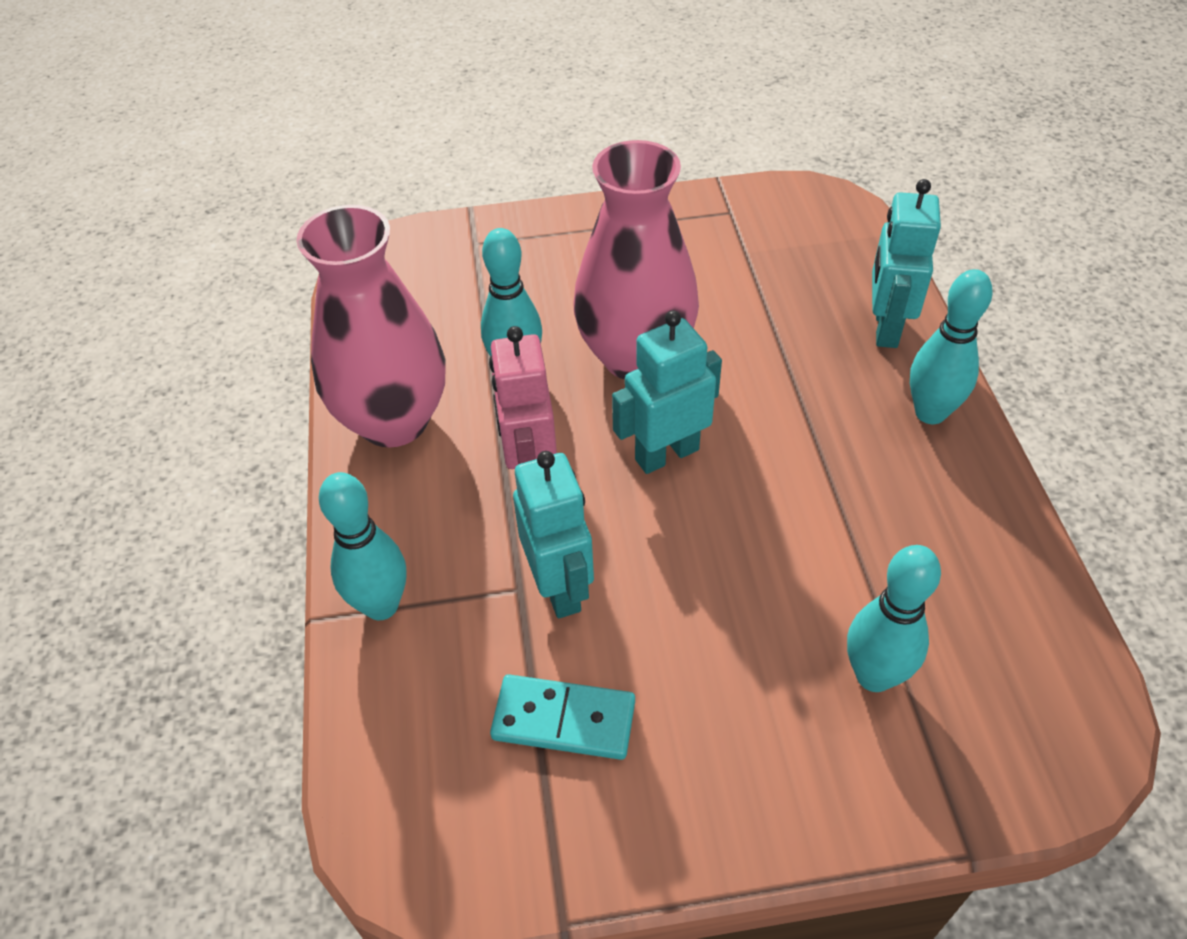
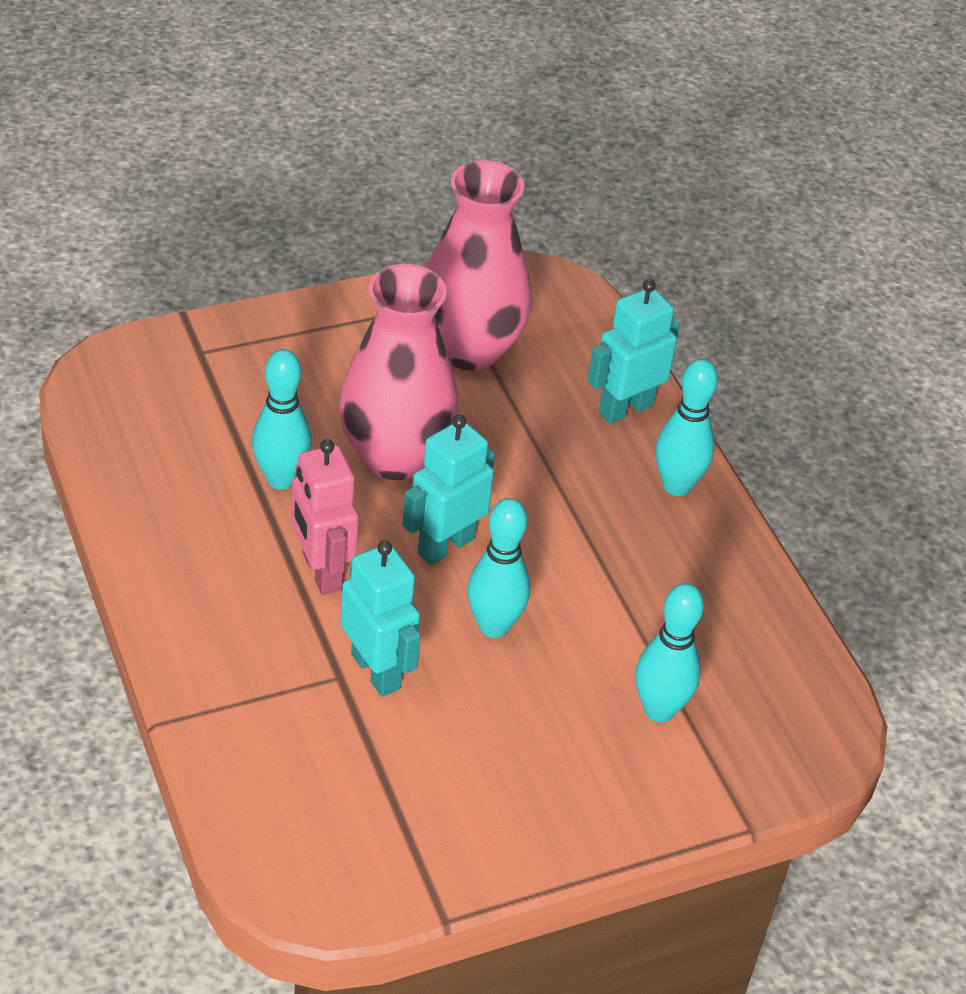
camera: 20 degrees left, 5 degrees down
(381, 605) = (217, 704): turquoise bowling pin -> turquoise bowling pin (493, 626)
(394, 421) = (174, 539): pink vase -> pink vase (469, 349)
(563, 720) = (407, 775): turquoise domino -> none
(885, 327) = (625, 408): turquoise robot -> turquoise robot turned 60 degrees clockwise

